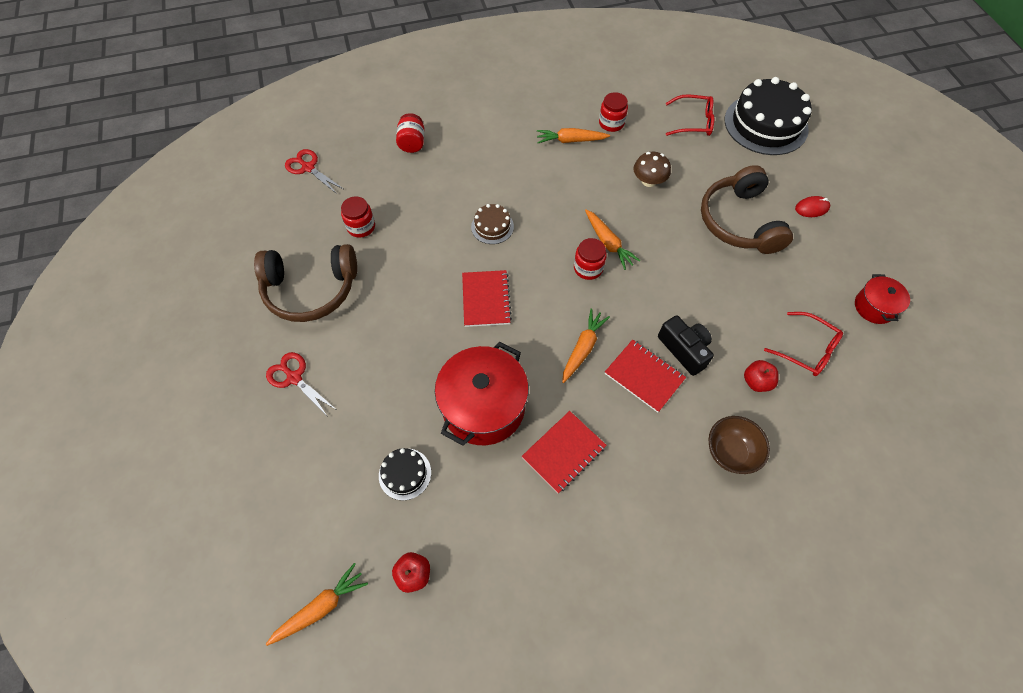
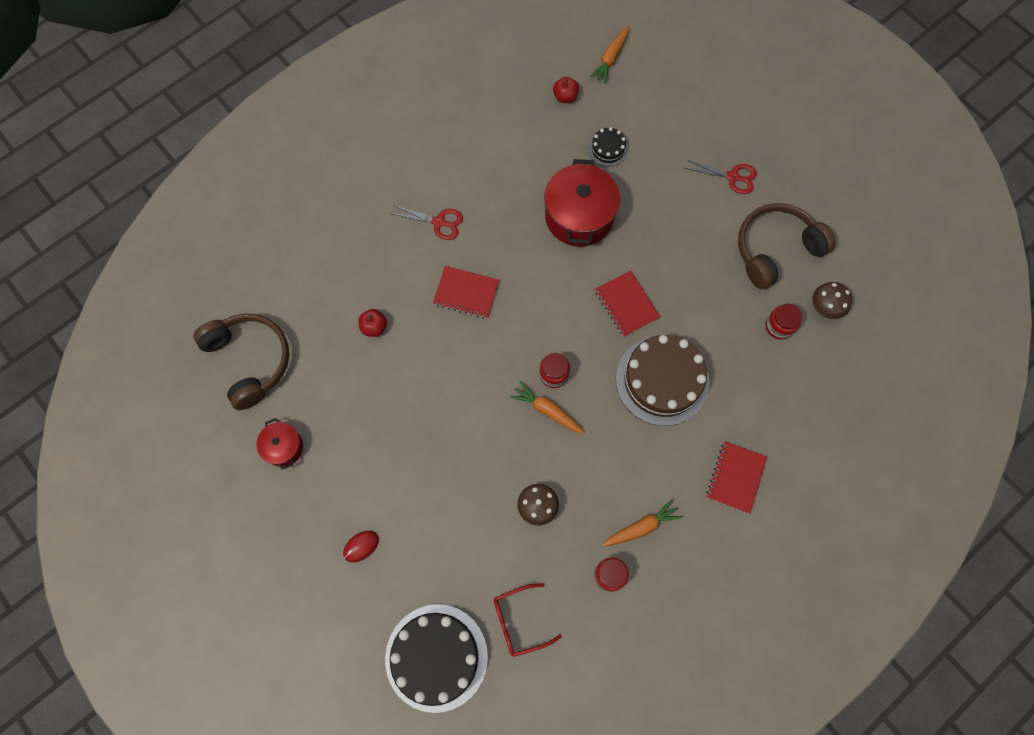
camera: 155 degrees right, 10 degrees up
(308, 168) = (877, 368): red scissors -> red scissors (439, 222)
(309, 225) = (825, 307): none -> brown mushroom
(412, 143) = (800, 446): red jar -> none
(492, 226) = (662, 380): brown cake -> brown cake, size x2.13
(563, 452) = (504, 209): red notebook -> red notebook (736, 477)
(583, 348) = (525, 296): orange carrot -> none
(684, 350) = (441, 330): black camera -> none
(730, 452) = (381, 261): brown bowl -> none
(739, 221) = (430, 494): brown headphones -> brown headphones (249, 360)
(806, 349) = (338, 376): red glasses -> none

